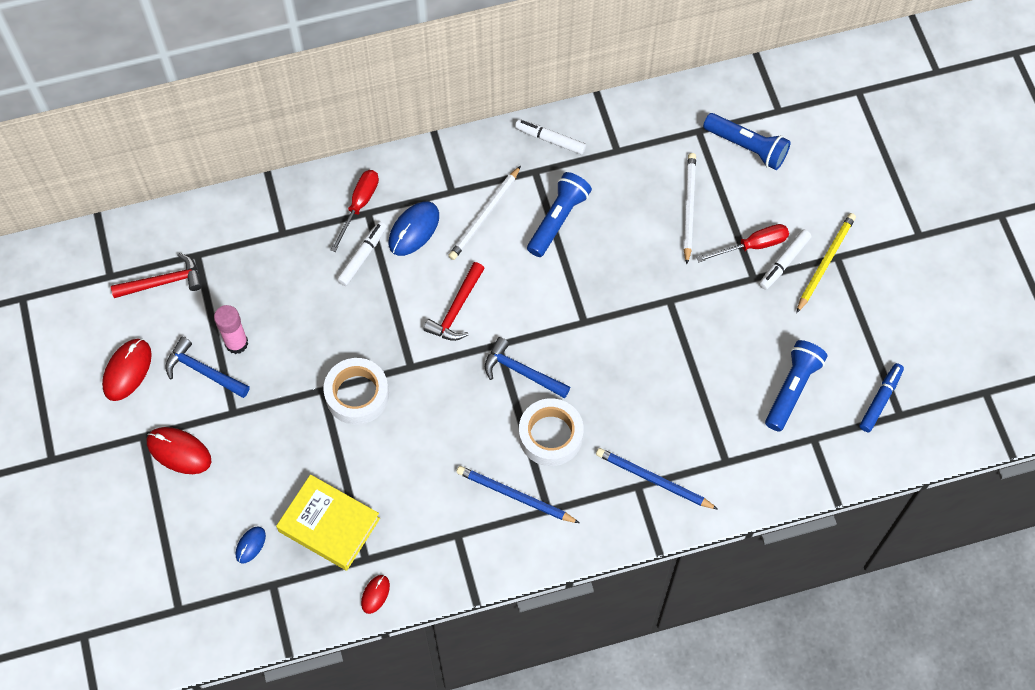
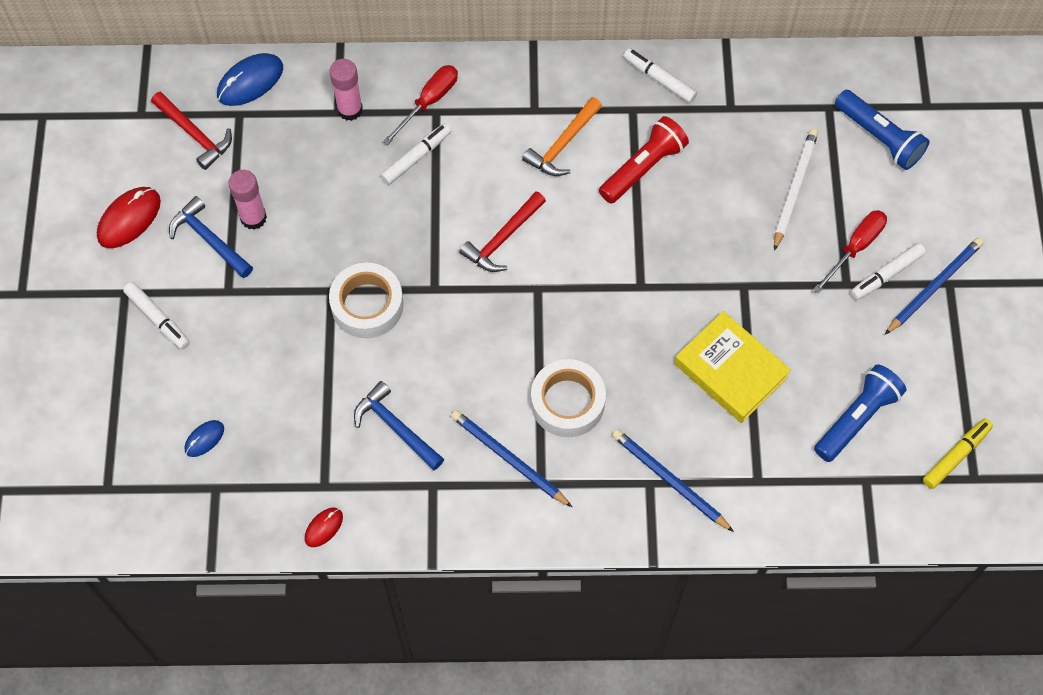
camera: 15 degrees right, 0 degrees up
(163, 282) = (194, 134): red hammer -> red hammer turned 45 degrees clockwise
(179, 451) = (158, 319): red mouse -> white marker
(292, 228) = (350, 109): none -> pink glue stick
(329, 525) = (295, 438): yellow book -> yellow book (730, 370)
(414, 230) = (481, 142): blue mouse -> blue mouse (250, 82)
(484, 215) = (563, 144): white pencil -> orange hammer
(522, 372) = (555, 324): blue hammer -> blue hammer (396, 427)
(558, 219) = (643, 168): blue flashlight -> red flashlight
(752, 246) = (855, 248): red screwdriver -> red screwdriver turned 45 degrees counterclockwise
(825, 262) = (934, 286): yellow pencil -> blue pencil
(880, 400) = (956, 456): blue marker -> yellow marker

